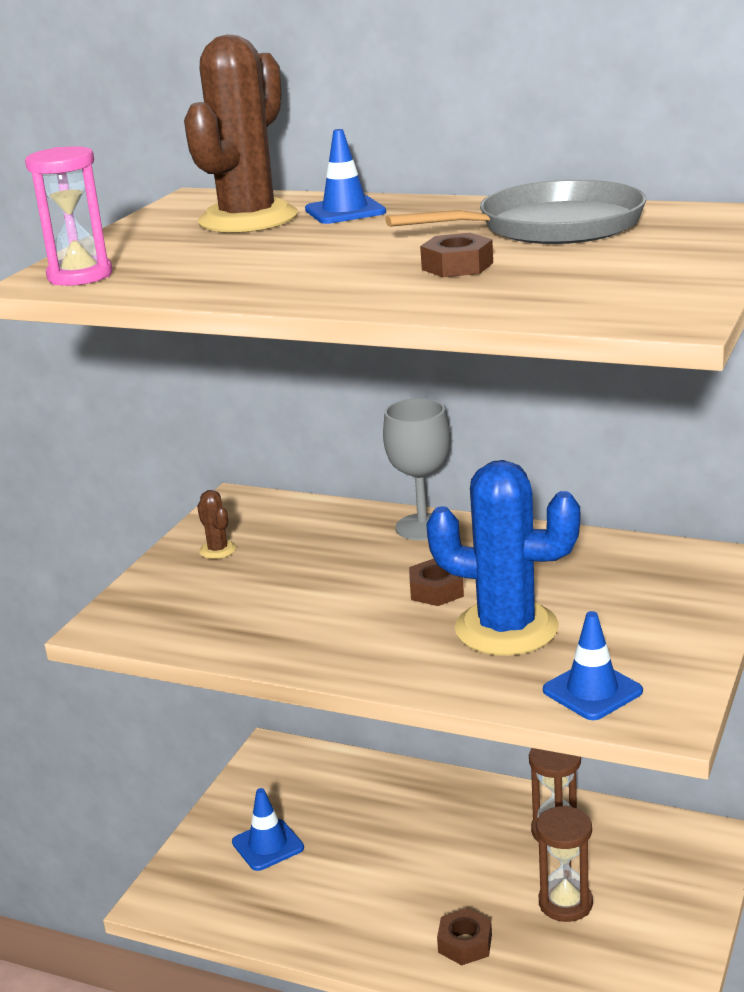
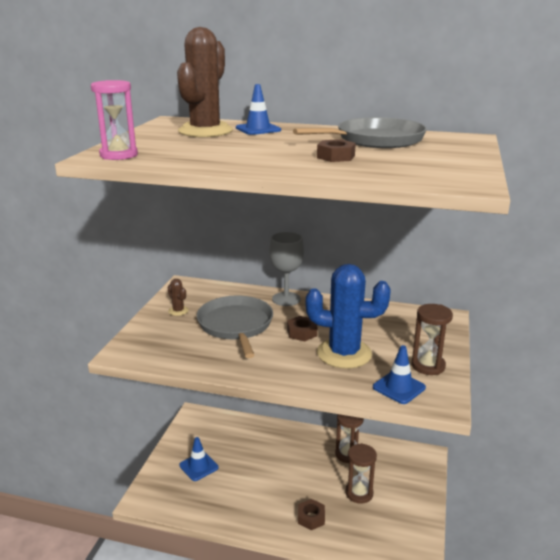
camera: 10 degrees left, 0 degrees up
(317, 577) = (236, 325): none -> grey pan
(660, 652) = (428, 366): none -> brown hourglass

